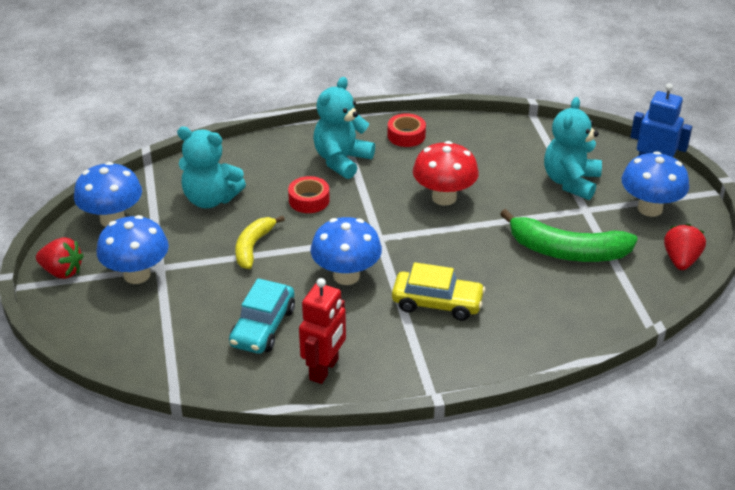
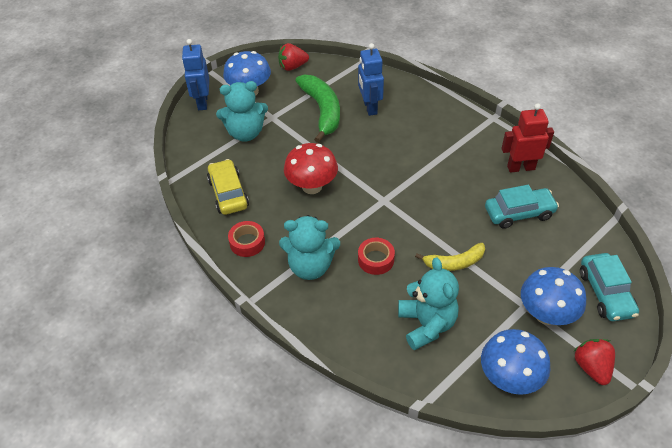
camera: 120 degrees left, 10 degrees up
(109, 329) = (606, 293): none -> turquoise car
(346, 276) = (435, 197): blue mushroom -> none
(437, 303) = (420, 145): yellow car -> yellow car (228, 193)
(543, 292) = (369, 107): none -> blue robot

